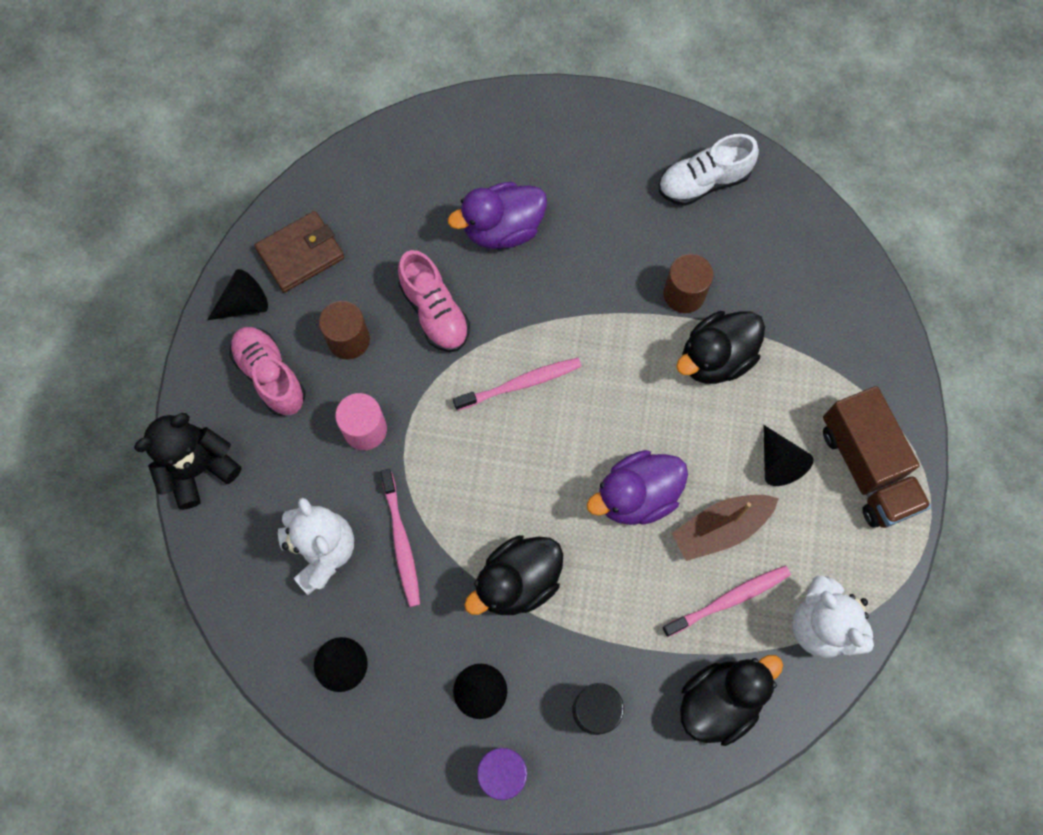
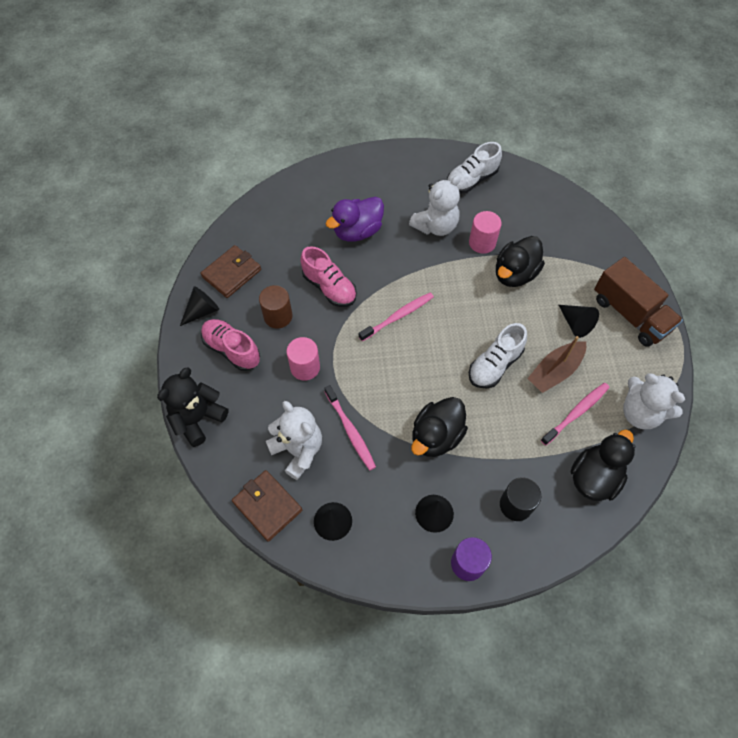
camera: 15 degrees left, 10 degrees down
(259, 619) = (267, 506): none -> brown wallet
(622, 249) = (435, 226): none -> white teddy bear
(636, 496) = (495, 365): purple duck -> white shoe
(684, 294) = (482, 243): brown cylinder -> pink cylinder

